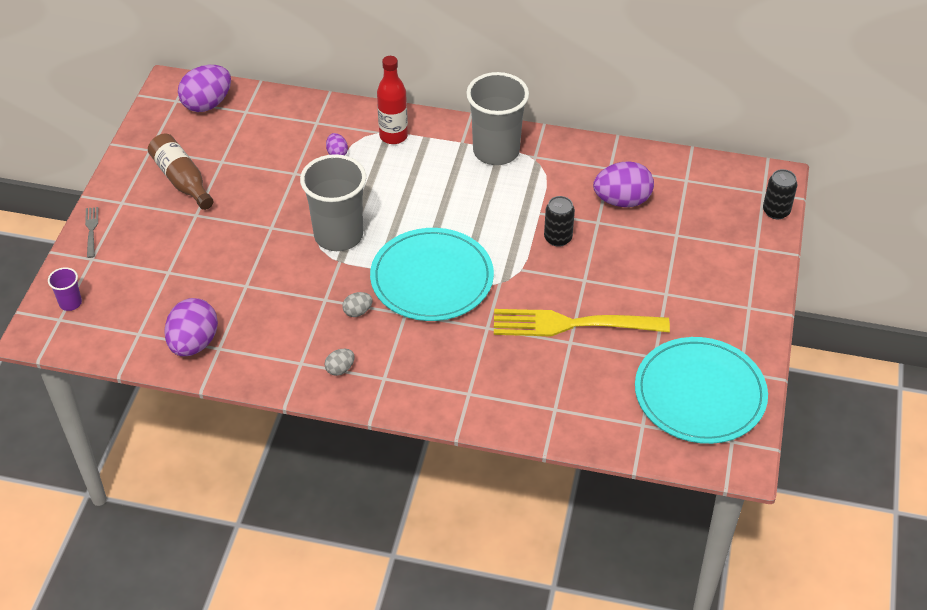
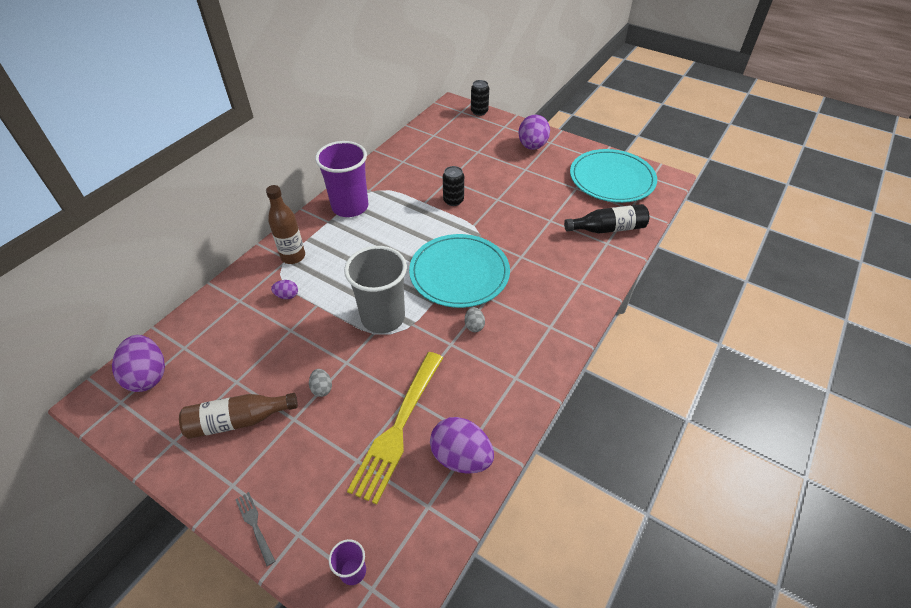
camera: 70 degrees left, 0 degrees up
(91, 230) = (255, 526): grey fork -> grey fork turned 45 degrees clockwise
(340, 369) = (531, 352): grey egg -> grey egg (322, 388)
(393, 136) = (293, 256): red bottle -> brown bottle
(496, 151) = (350, 207): grey cup -> purple cup
(574, 324) = (535, 214): yellow fork -> yellow fork (398, 427)
(584, 405) = (608, 229): none -> black bottle
(622, 201) = (435, 164): purple egg -> purple egg (532, 146)

